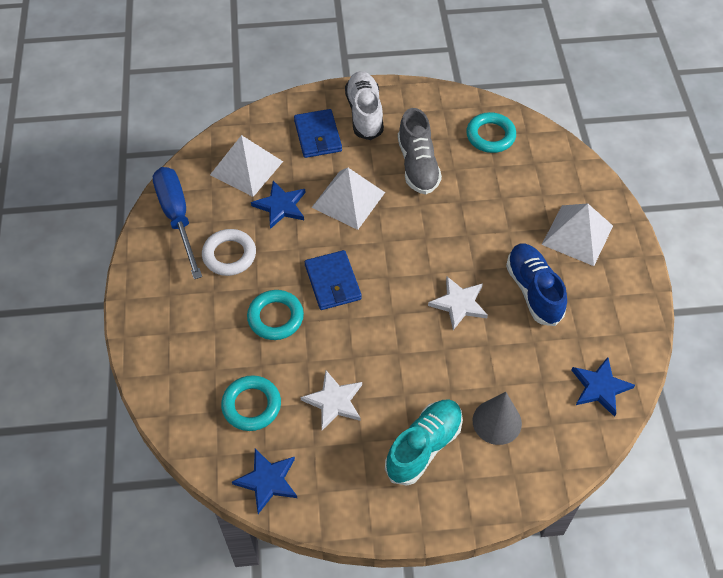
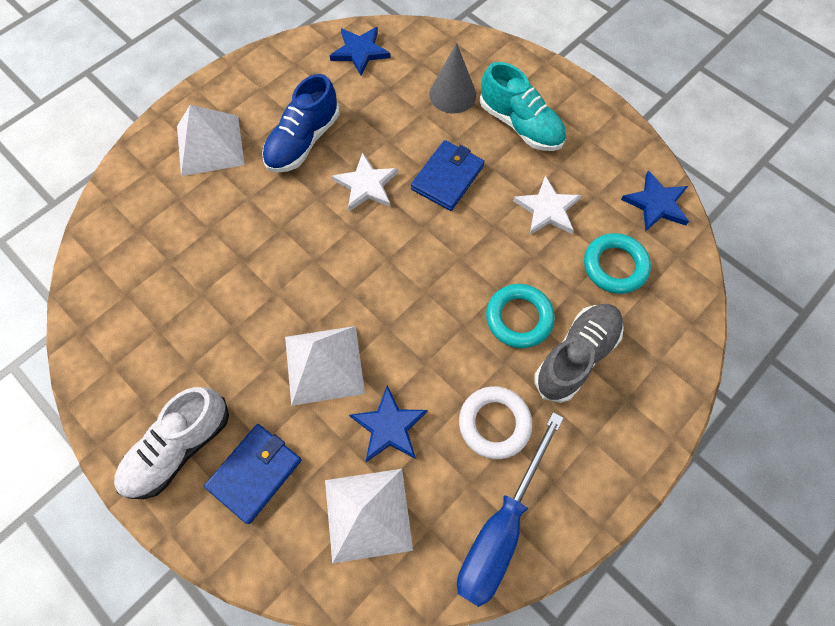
camera: 130 degrees left, 10 degrees up
(333, 282) = (436, 300): blue wallet -> blue wallet (447, 177)
(418, 165) = (222, 332): grey shoe -> grey shoe (576, 356)
(424, 447) = (520, 125): turquoise shoe -> turquoise shoe turned 135 degrees counterclockwise
(490, 136) = (124, 291): turquoise ring -> none

